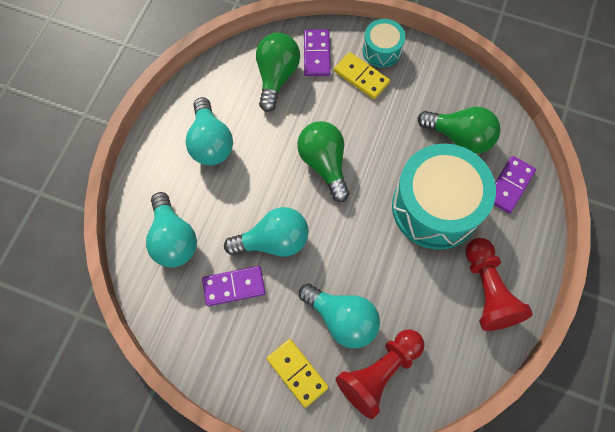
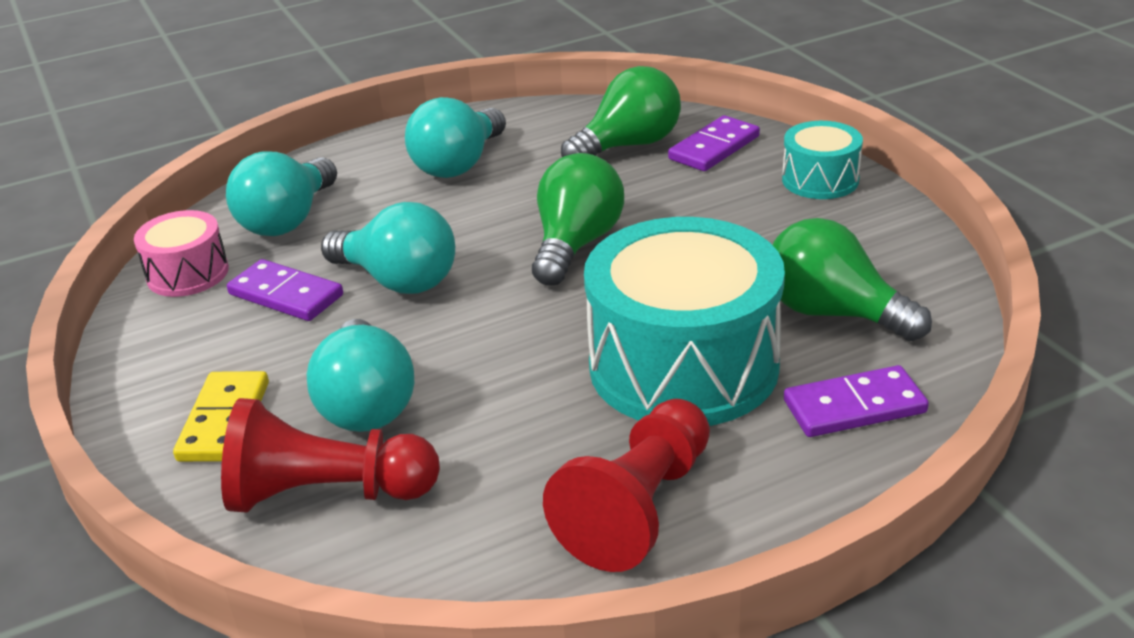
camera: 45 degrees right, 35 degrees down
(170, 308) = (187, 273): none -> pink drum
(361, 77) = (751, 191): yellow domino -> none
(460, 137) = (833, 313): green light bulb -> green light bulb turned 150 degrees clockwise

